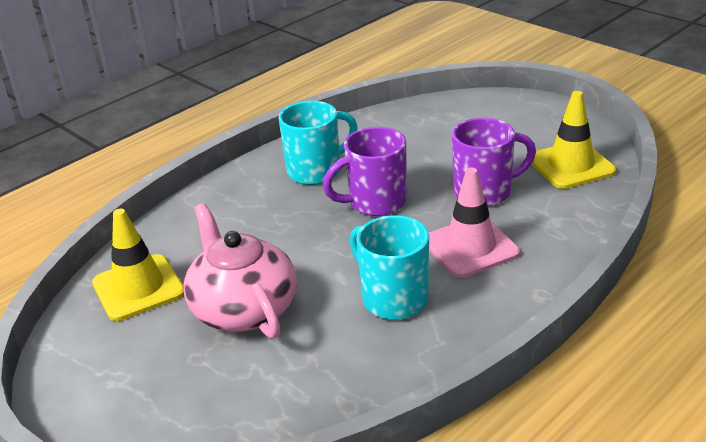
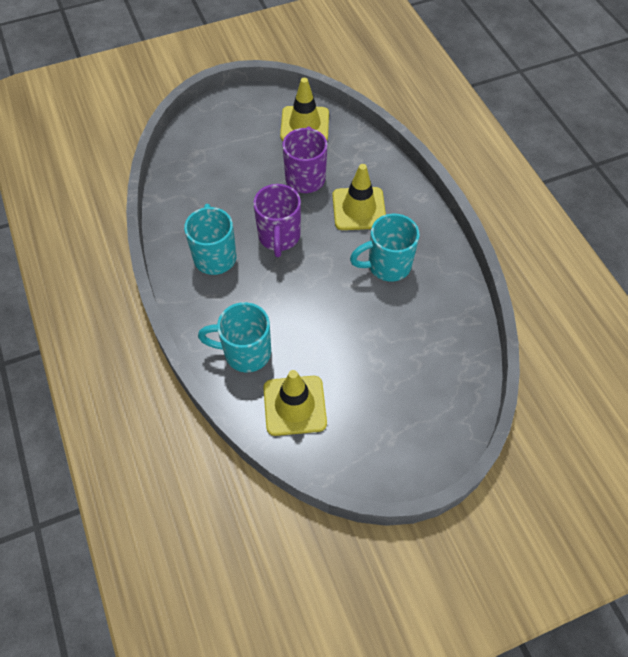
camera: 70 degrees left, 25 degrees up
(196, 231) = (245, 352): none -> turquoise mug
(243, 308) = (353, 347): pink teapot -> none
(470, 247) = (359, 209): pink traffic cone -> yellow traffic cone

